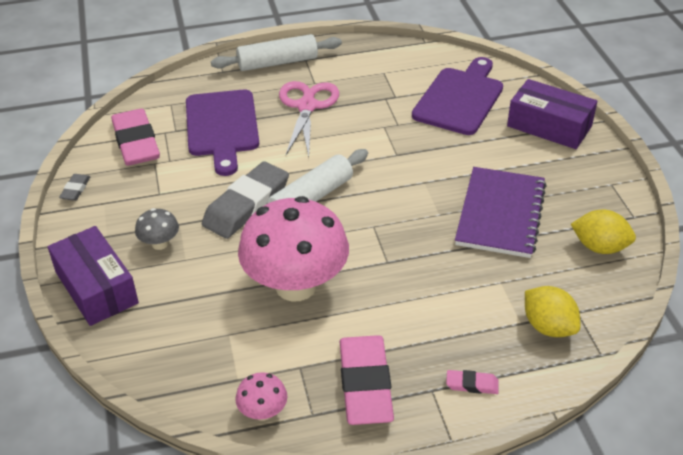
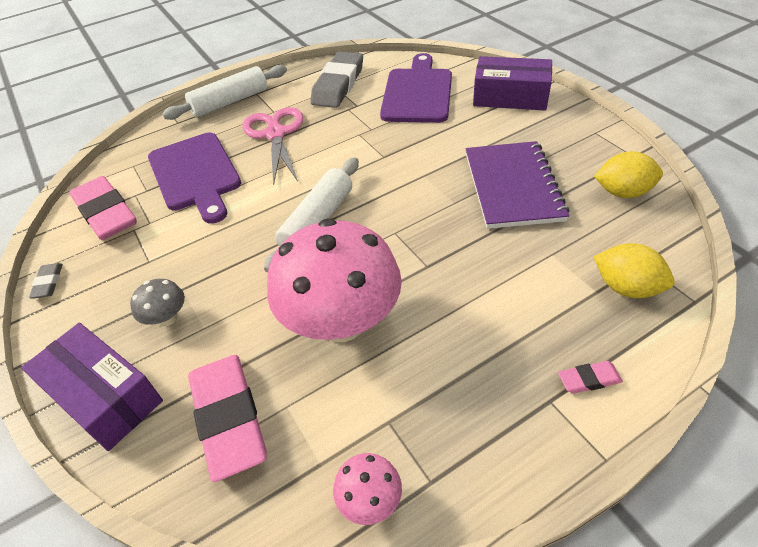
camera: 15 degrees left, 5 degrees up
(246, 205) = (251, 247): grey eraser -> grey eraser (338, 85)
(365, 384) = (474, 419): pink eraser -> pink eraser (229, 417)

